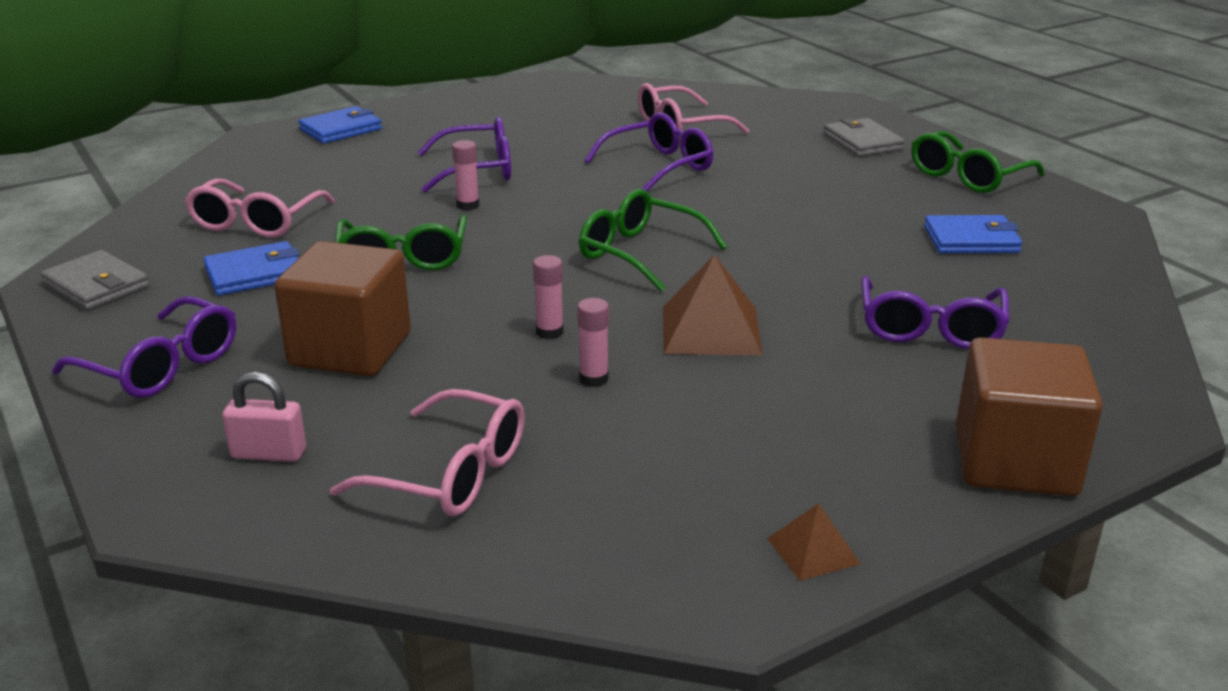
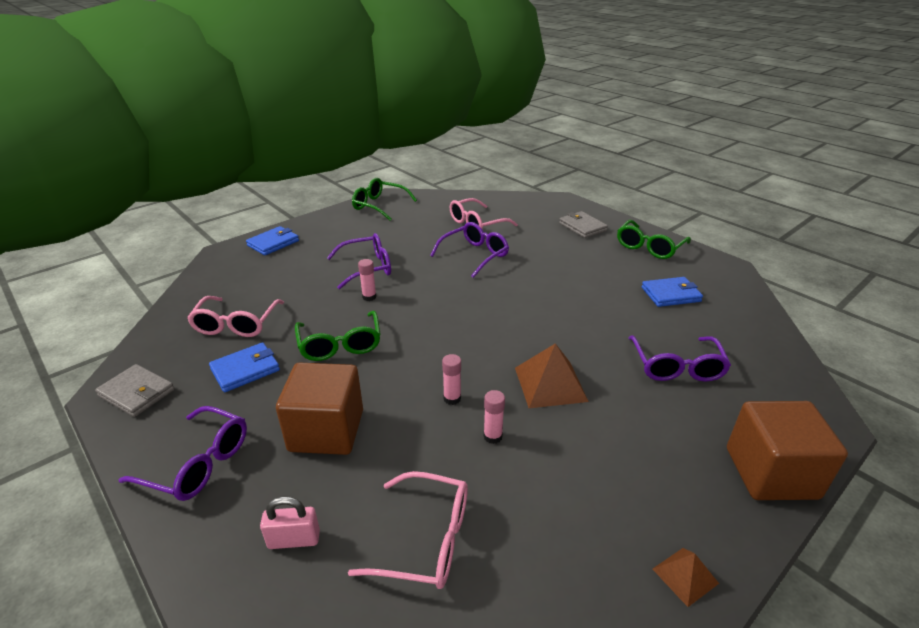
camera: 10 degrees left, 5 degrees up
(640, 253) = (486, 325): green glasses -> green glasses (379, 206)

